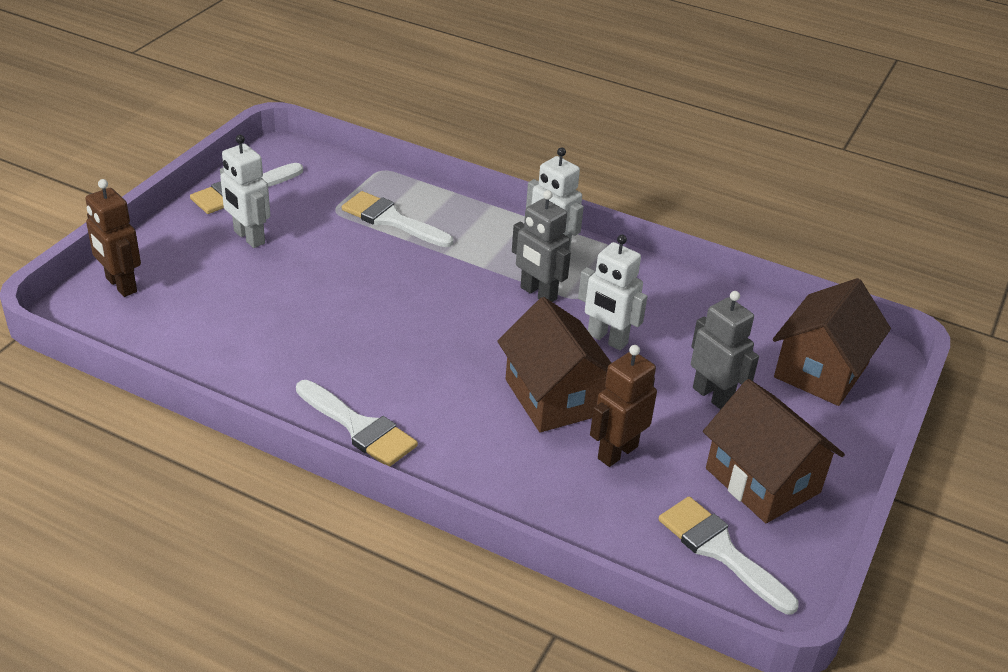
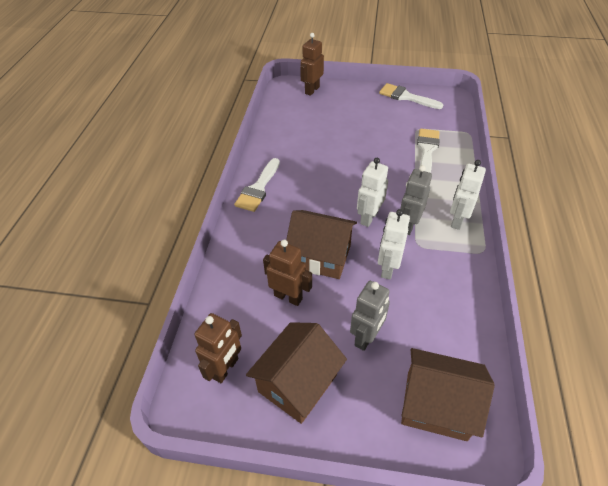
camera: 75 degrees right, 10 degrees up
(248, 237) = (372, 111): white robot -> white robot (368, 218)
(554, 397) = (320, 256): brown house -> brown house turned 60 degrees clockwise
(720, 550) = (226, 368): white brush -> brown robot

